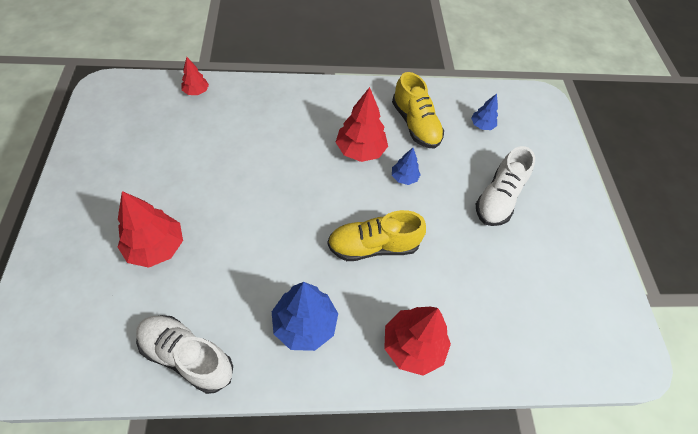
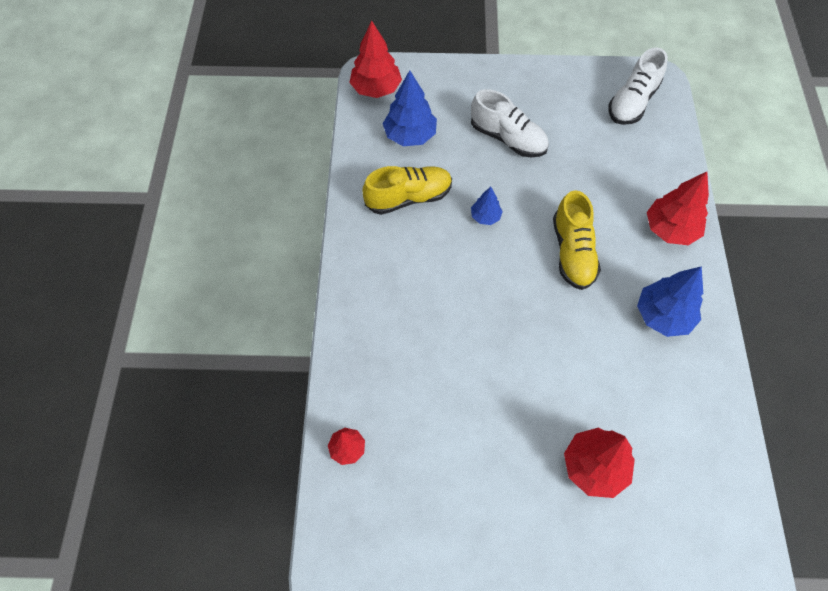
camera: 80 degrees left, 5 degrees up
(187, 356) = (709, 419): white shoe -> white shoe (632, 102)
(360, 150) = (448, 256): red tree -> red tree (376, 89)
(482, 125) = (410, 135): blue tree -> blue tree, size x1.82

